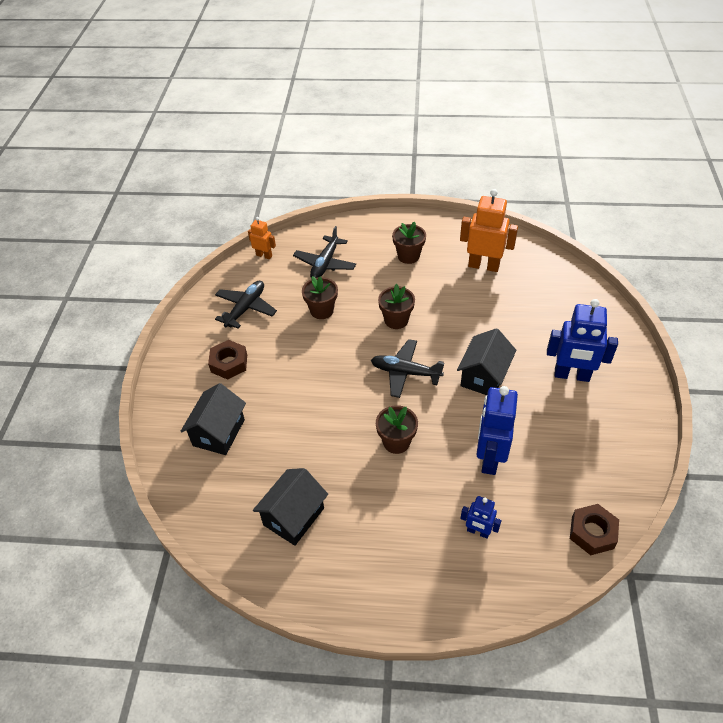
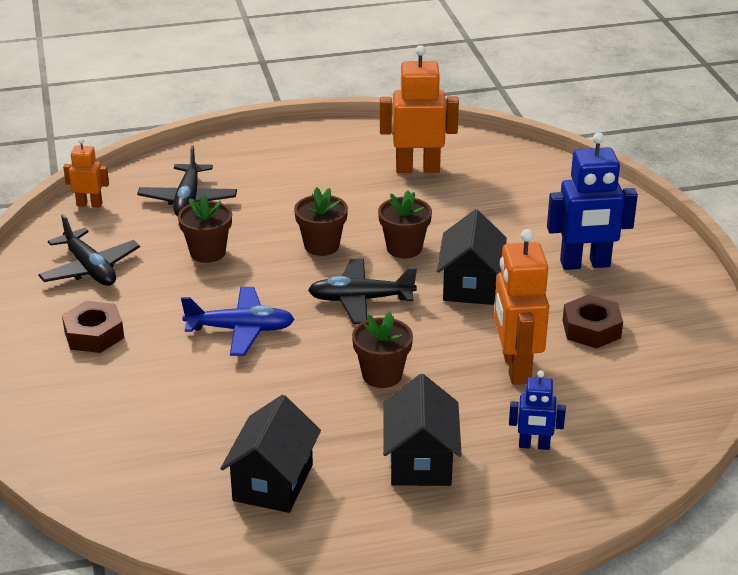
camera: 20 degrees left, 15 degrees down
(218, 432) = (116, 414): black house -> black house (420, 461)
(246, 308) = (90, 268): black plane -> black plane turned 135 degrees clockwise
(319, 380) = (240, 329): none -> blue plane
(408, 256) = (307, 173): brown flower pot -> brown flower pot (404, 248)
(489, 458) = (515, 368): blue robot -> orange robot
(592, 532) = (679, 416): brown nut -> brown nut (591, 329)

